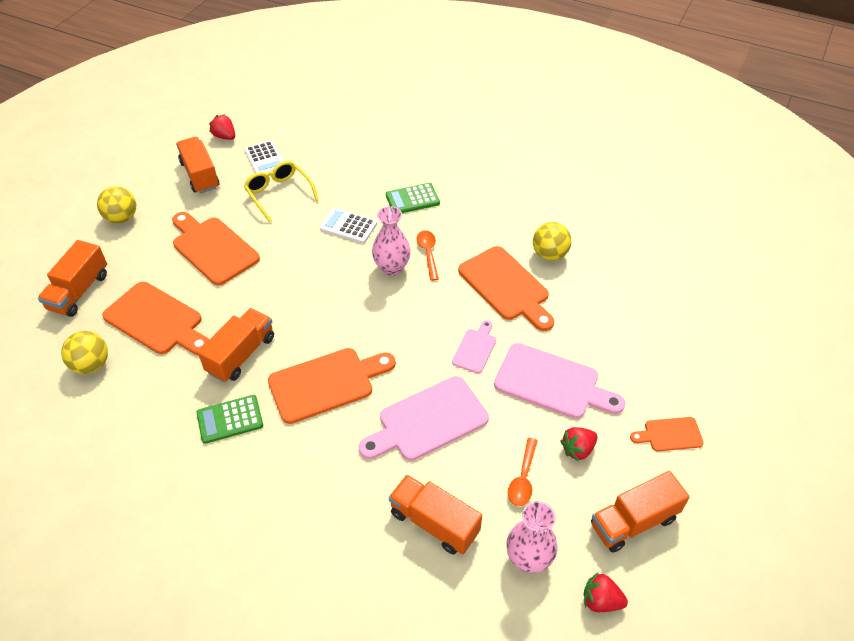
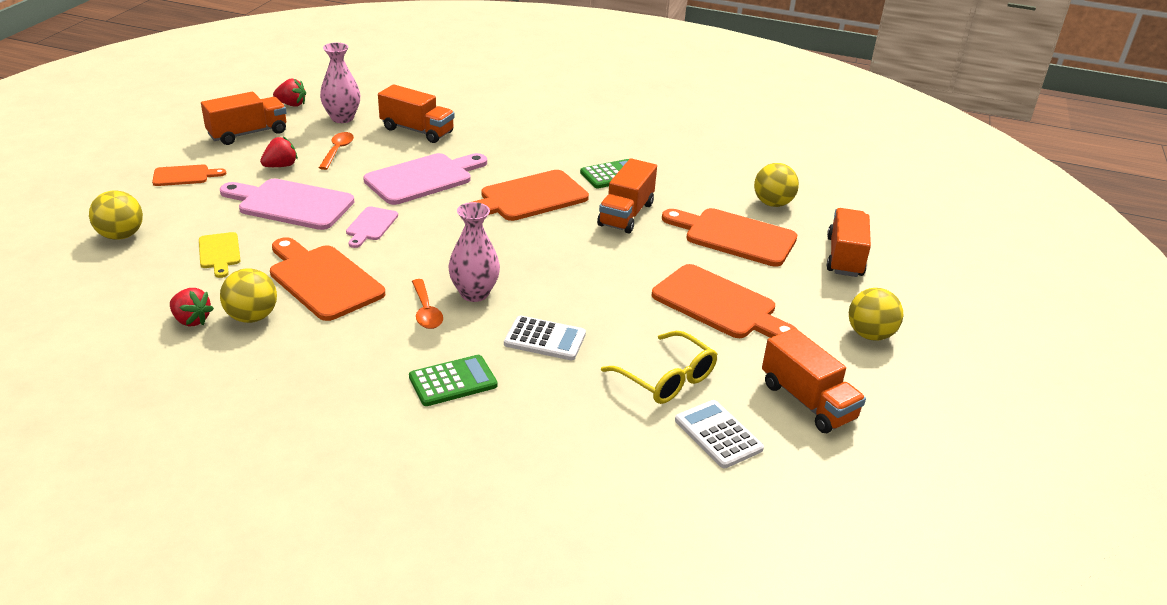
camera: 170 degrees right, 15 degrees down
(225, 136) = (815, 475): red strawberry -> red strawberry (191, 320)
(595, 320) = (219, 253): none -> yellow cutting board
(684, 345) = (121, 235): none -> yellow ball

